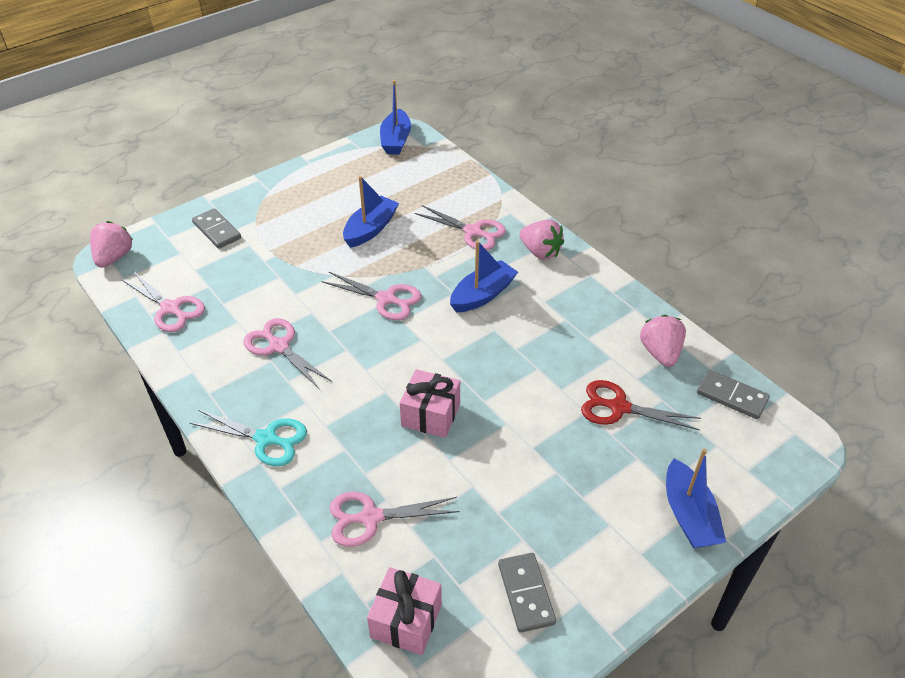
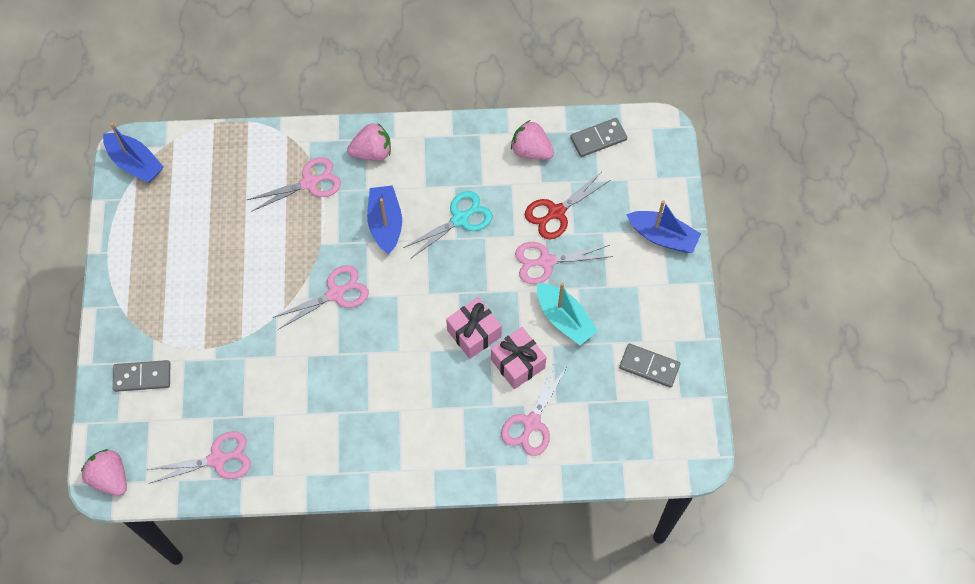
camera: 55 degrees left, 20 degrees up
(266, 439) = (414, 454): turquoise scissors -> turquoise scissors (460, 219)
(279, 346) = (326, 399): pink scissors -> pink scissors (546, 261)
(370, 229) = (242, 256): blue boat -> none
(406, 621) = (620, 445): pink gift -> pink gift (517, 363)
(511, 479) = (564, 319): none -> turquoise boat

